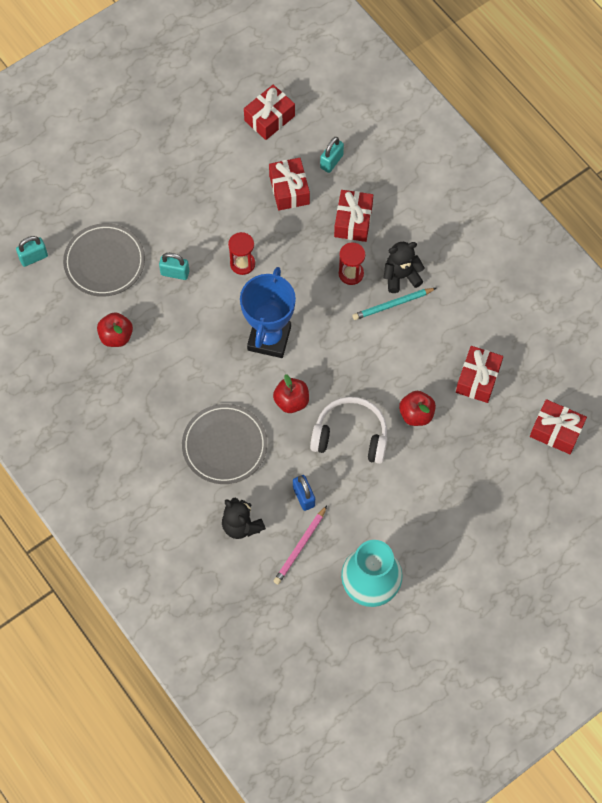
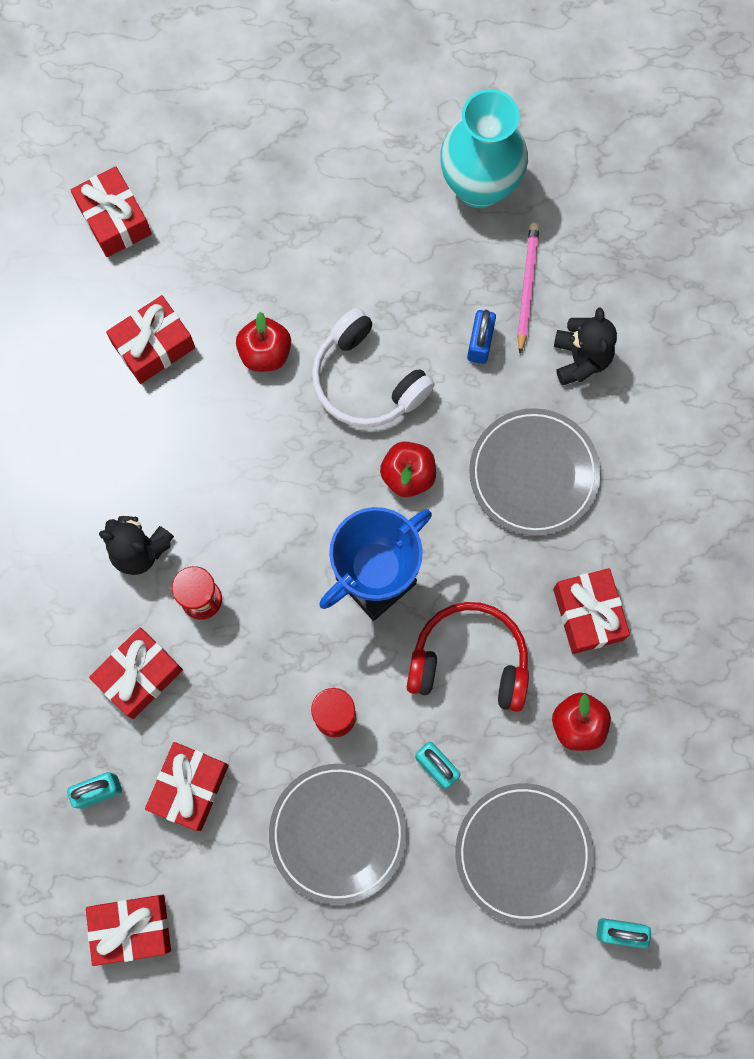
camera: 145 degrees left, 10 degrees up
(146, 392) = (588, 614): none -> red gift
(193, 331) = (469, 661): none -> red headphones
(202, 215) = (338, 833): none -> grey plate
(300, 546) = (527, 287): pink pencil -> pink pencil turned 60 degrees counterclockwise
(392, 304) = (181, 517): turquoise pencil -> none

